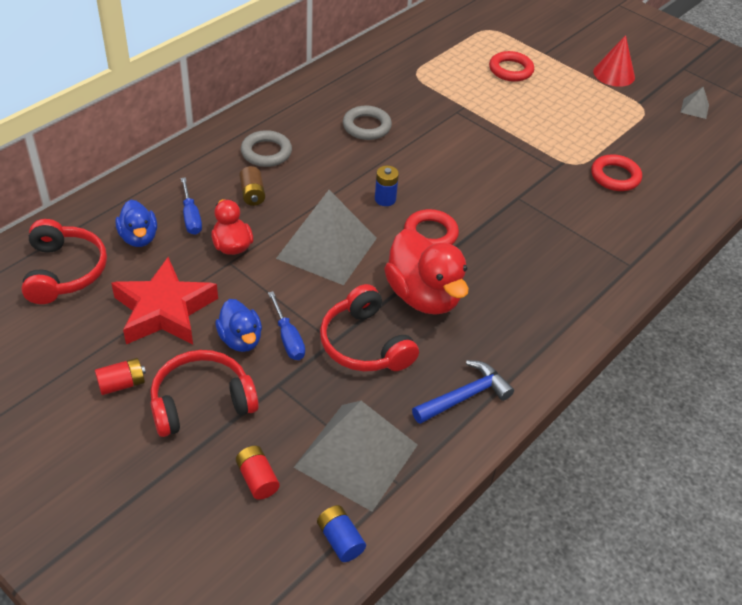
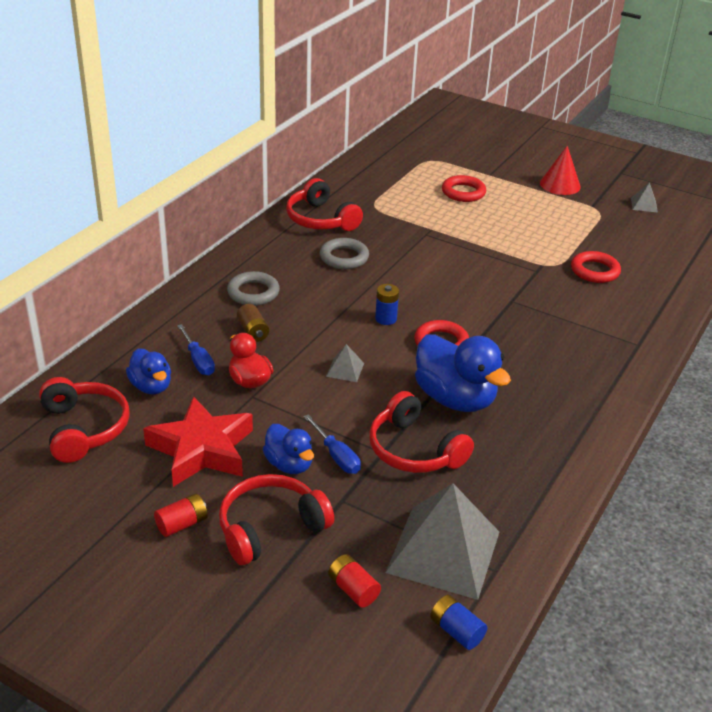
camera: 10 degrees left, 10 degrees down
(327, 248) = (345, 369): grey pyramid -> grey pyramid, size x0.41
(358, 82) = (321, 219): none -> red headphones
(423, 296) = (455, 399): red duck -> blue duck
(465, 396) = (528, 481): blue hammer -> none

